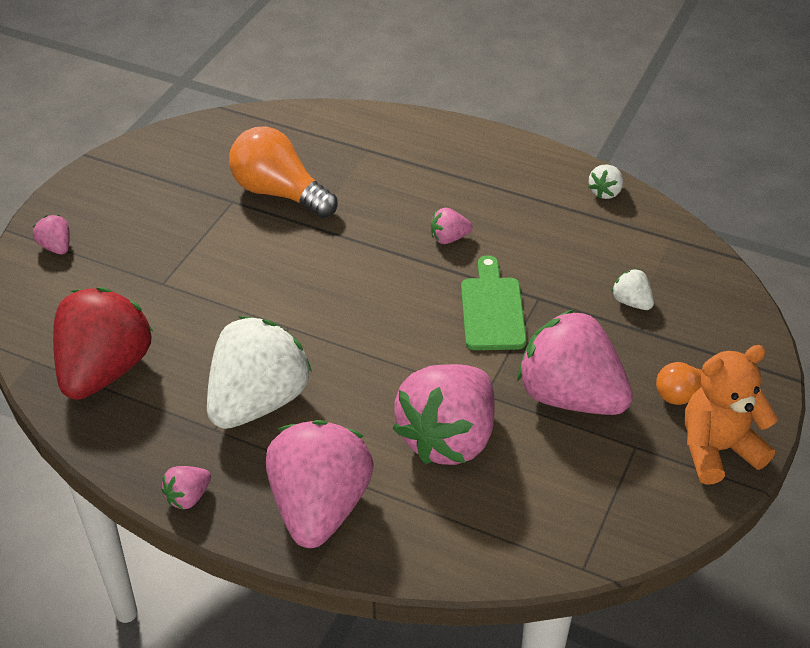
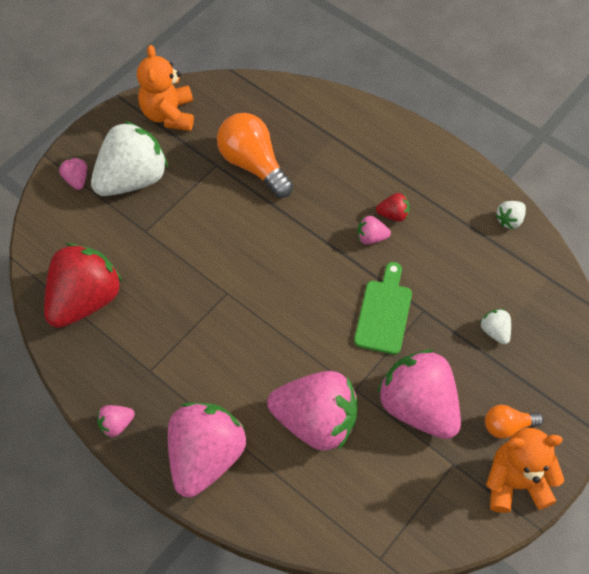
camera: 15 degrees right, 15 degrees up
(157, 162) = (169, 115): none -> orange teddy bear
(258, 401) = (187, 354): white strawberry -> white strawberry (132, 179)
(448, 438) = (315, 421): pink strawberry -> pink strawberry turned 120 degrees counterclockwise
(467, 211) = (393, 215): none -> red strawberry

